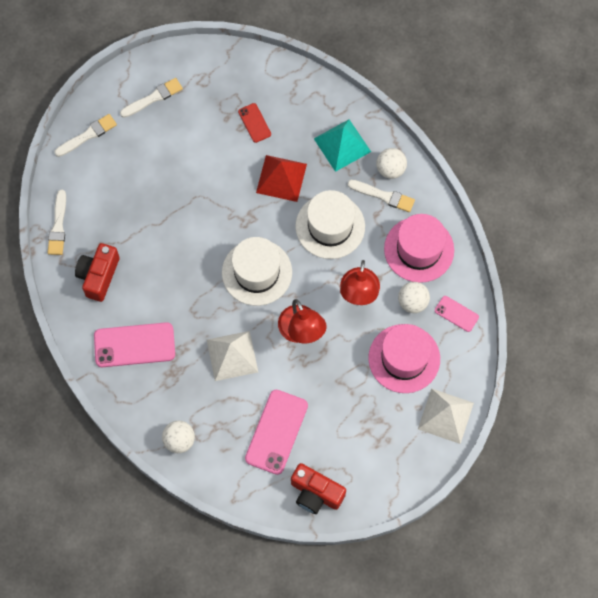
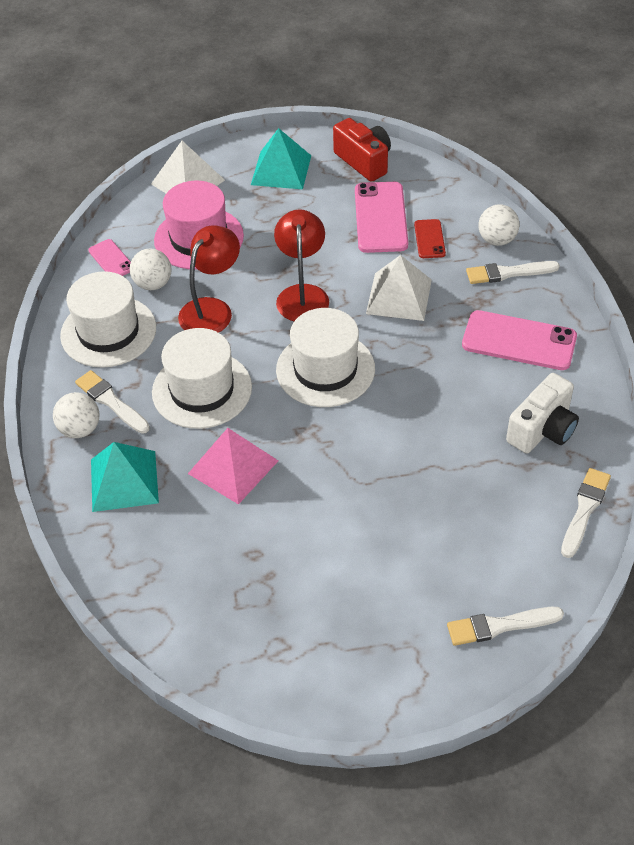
camera: 155 degrees left, 20 degrees down
(98, 276) = (542, 429): red camera -> white camera
(153, 98) = (370, 648): white brush -> white brush (508, 273)
(254, 123) = (231, 553): red phone -> red phone (429, 239)
(276, 432) = (380, 217): pink phone -> pink phone turned 45 degrees counterclockwise
(281, 178) = (233, 467): red pyramid -> pink pyramid
(378, 457) = (281, 170): none -> turquoise pyramid
(419, 249) = (108, 331): pink hat -> white hat

